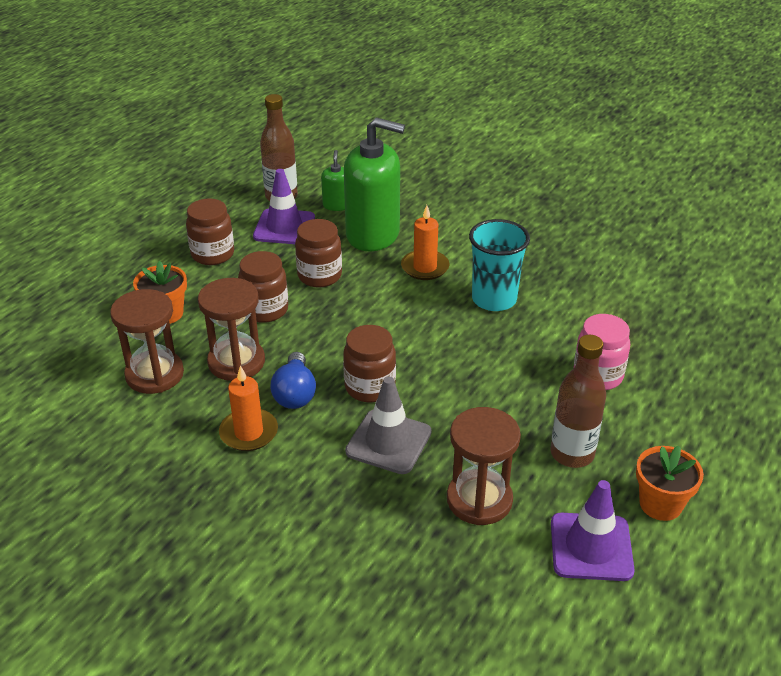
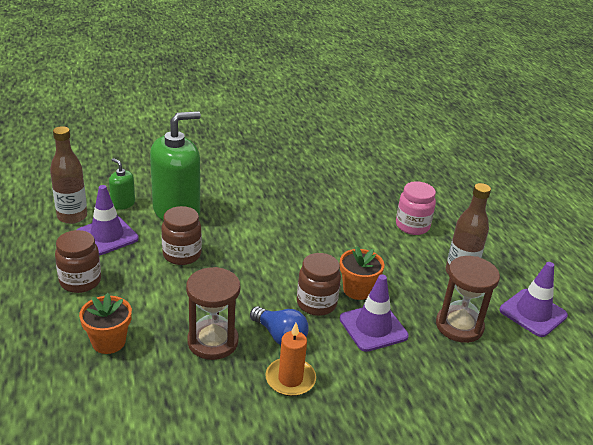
camera: 50 degrees left, 5 degrees down
(154, 374) = (168, 387): brown hourglass -> none
(265, 310) = (179, 297): brown jar -> none
(388, 442) = (373, 327): grey traffic cone -> purple traffic cone
(425, 267) = (239, 215): orange candle -> none
(494, 299) = (305, 213): turquoise cup -> none
(660, 504) = (525, 272): orange flower pot -> orange flower pot (357, 290)

